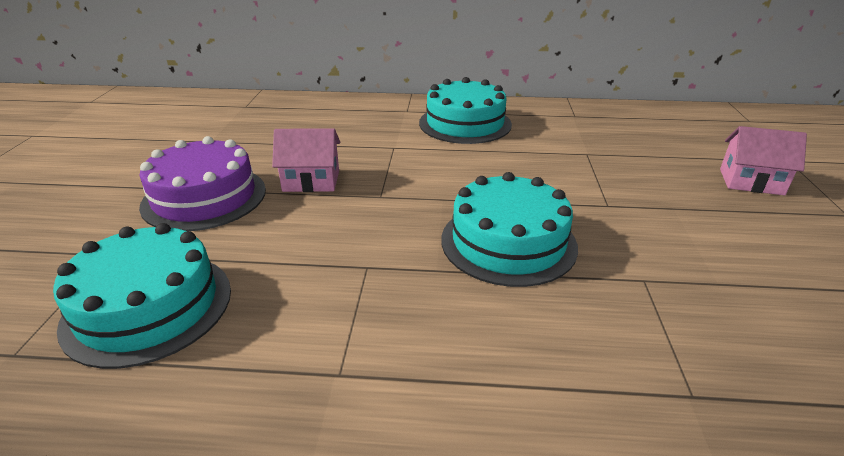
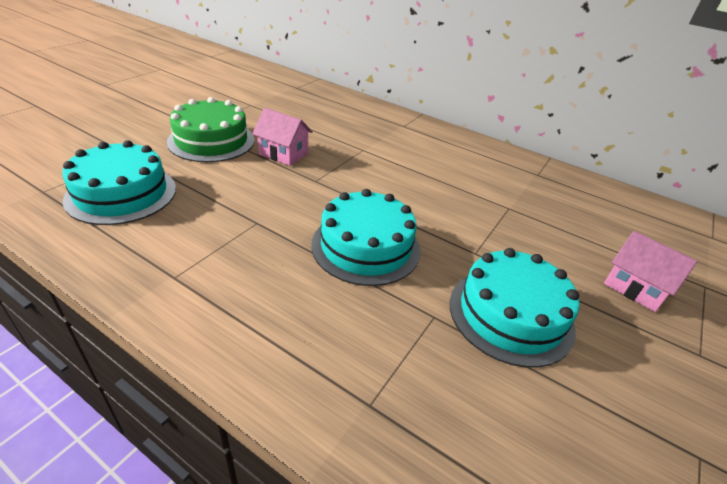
camera: 25 degrees right, 5 degrees up
(204, 197) = (211, 141): purple cake -> green cake
(465, 123) = (436, 150): turquoise cake -> turquoise cake (510, 314)

